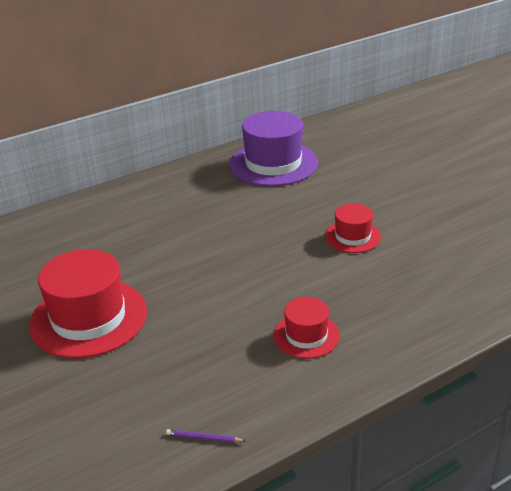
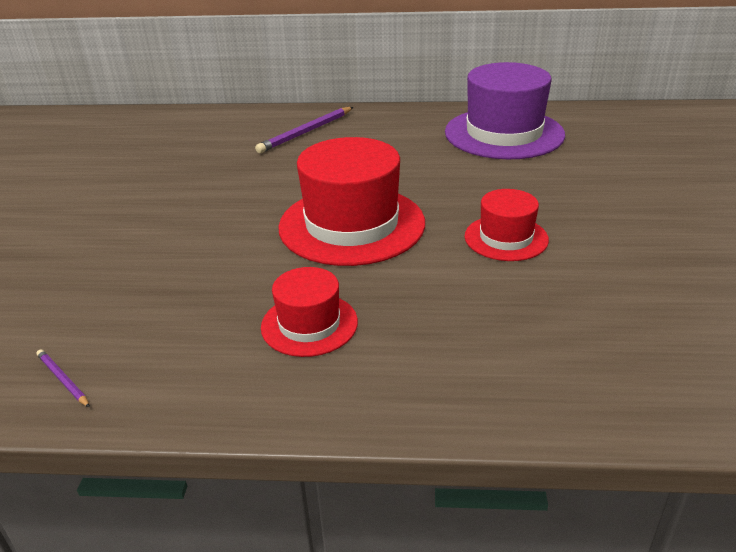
camera: 35 degrees right, 0 degrees up
(88, 318) = (136, 212): red hat -> red hat (351, 225)
(134, 209) = (306, 132): none -> purple pencil

